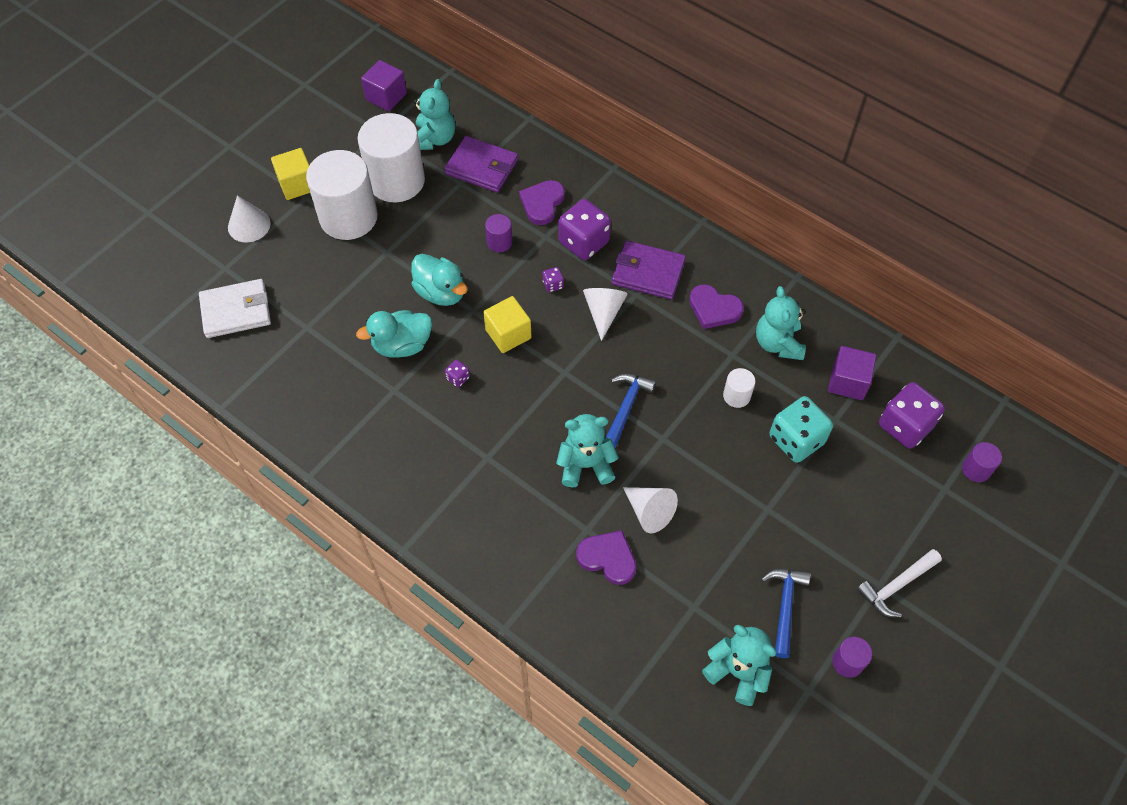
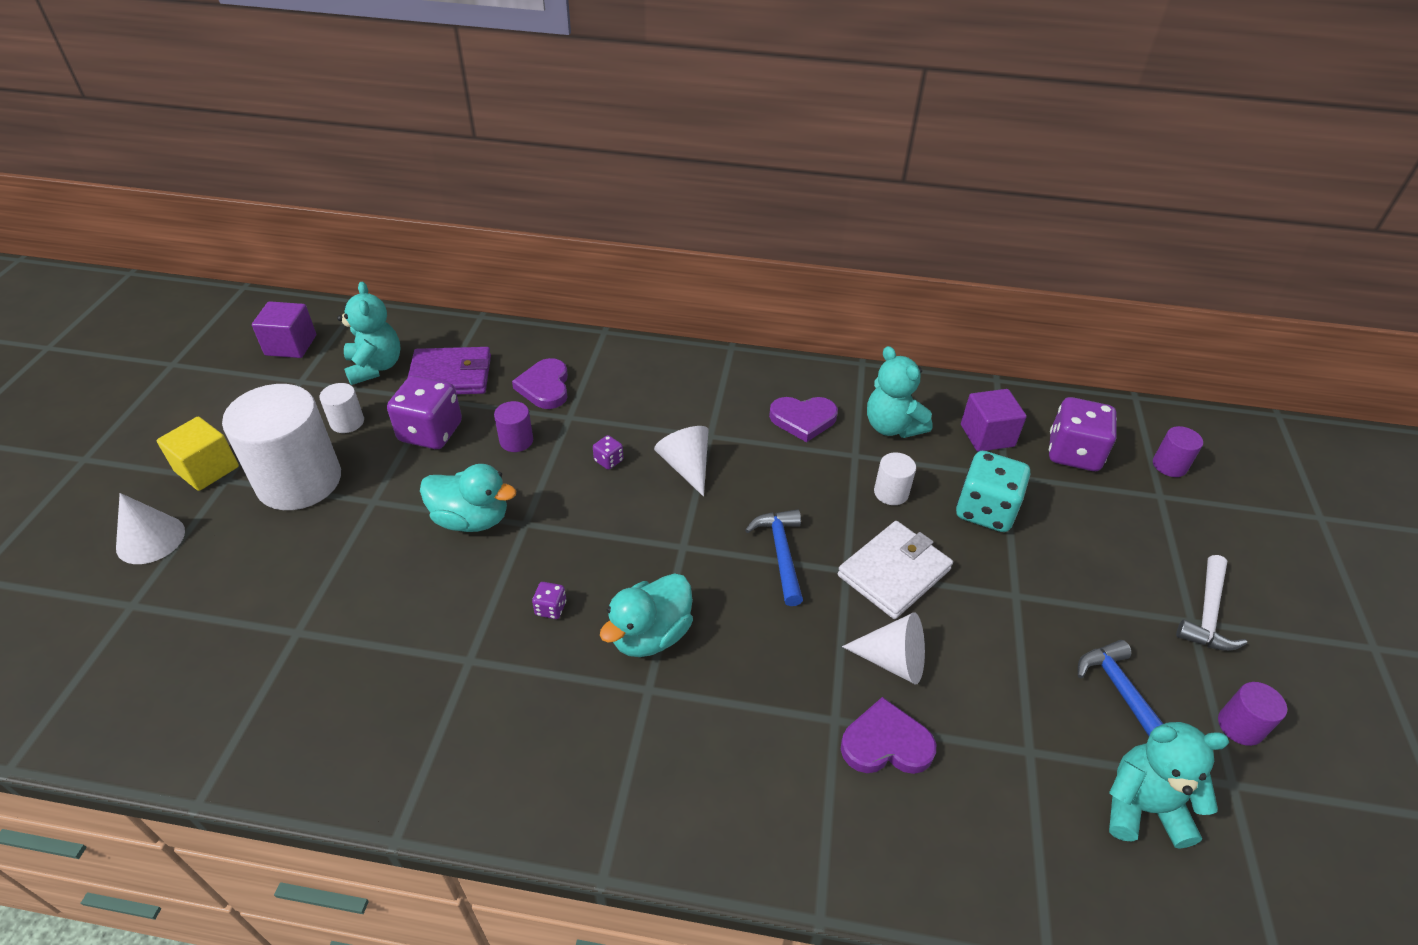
camera: 30 degrees left, 15 degrees down
(236, 311) = (171, 654): white wallet -> white wallet (893, 572)
(396, 181) = (347, 422): white cylinder -> white cylinder, size x0.43
(402, 345) = (451, 600): turquoise duck -> turquoise duck (650, 635)
(508, 334) = (586, 532): yellow cube -> none
(584, 242) = (617, 407): purple dice -> purple dice (430, 432)
(586, 465) = (779, 641): turquoise teddy bear -> none
(648, 273) = (709, 411): purple wallet -> none

